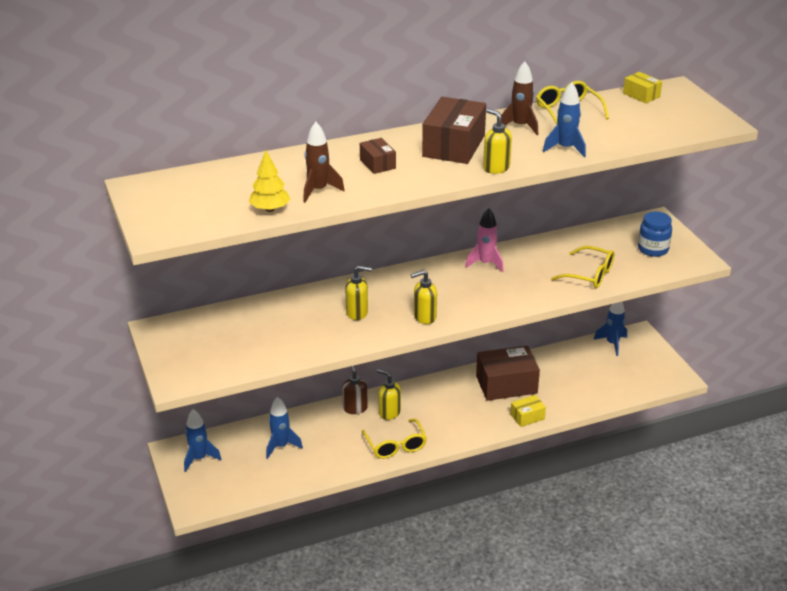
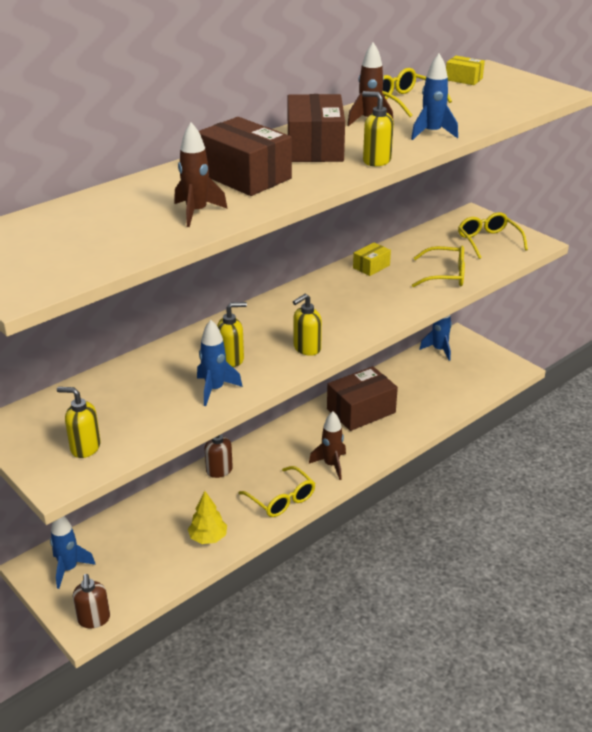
camera: 20 degrees left, 0 degrees up
(201, 502) = (94, 619): none -> brown soap dispenser
(270, 209) = (151, 241): yellow tree -> yellow tree (208, 538)
(281, 446) = (157, 531): blue rocket -> blue rocket (215, 389)
(377, 164) = (245, 176): brown box -> brown box, size x1.96
(389, 413) = (257, 467): yellow soap dispenser -> yellow soap dispenser (85, 447)
(454, 426) = (331, 465): none -> brown rocket
(485, 263) = (337, 283): pink rocket -> none
(527, 417) = (398, 438): yellow box -> yellow box (371, 266)
(653, 249) = (488, 241): blue jar -> yellow glasses

